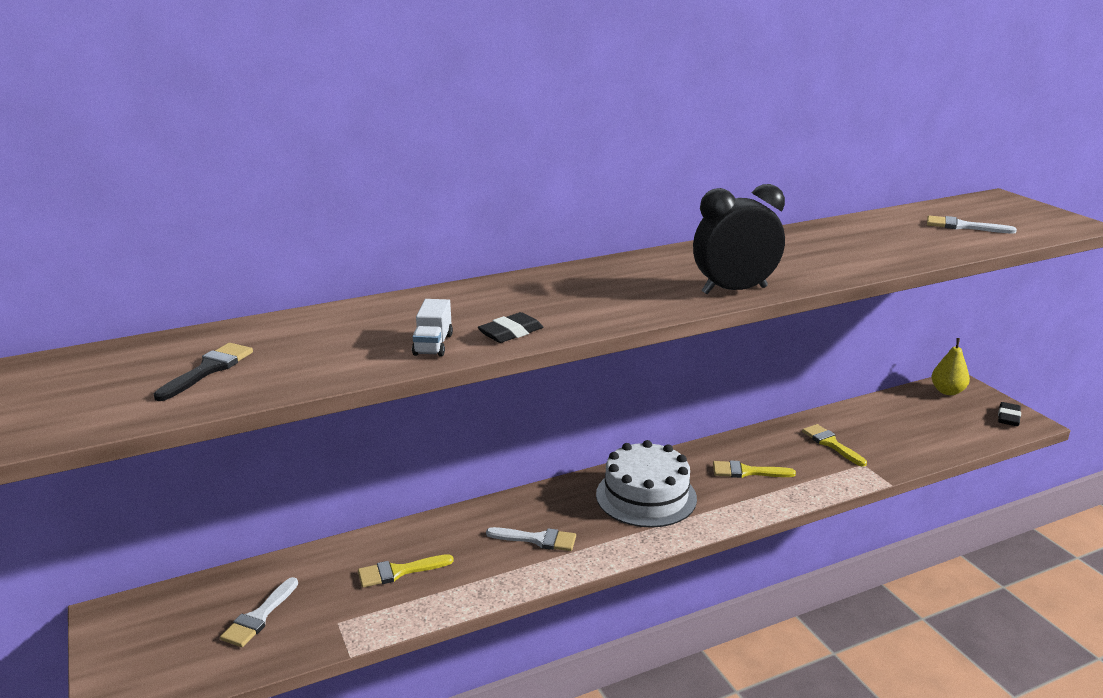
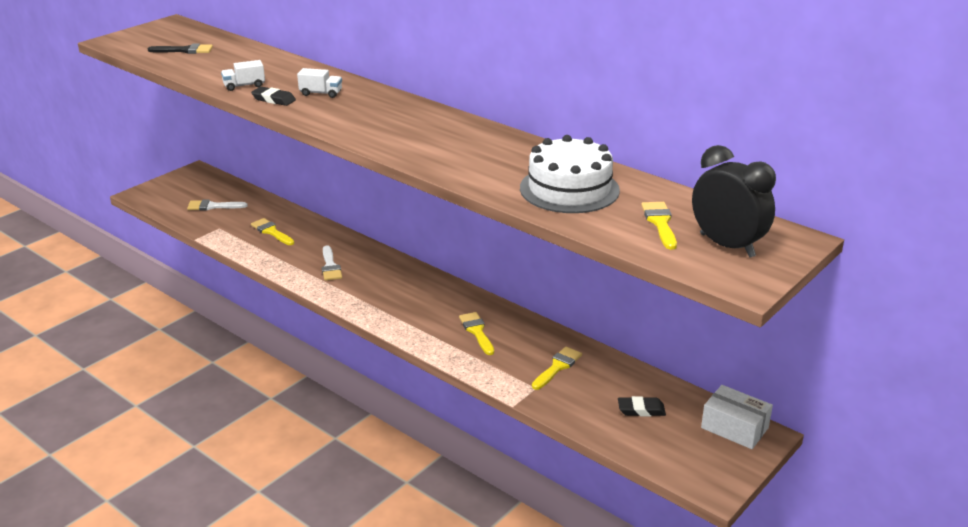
camera: 65 degrees right, 5 degrees up
(520, 303) = (321, 93): none -> white truck
(646, 496) = (409, 295): white cake -> white cake (569, 189)
(734, 290) = (396, 148): black clock -> black clock (727, 245)
(947, 391) = (734, 428): yellow pear -> white box
(962, 226) = (660, 223): white brush -> yellow brush
(1008, 417) = (712, 473): black eraser -> black eraser (641, 410)

